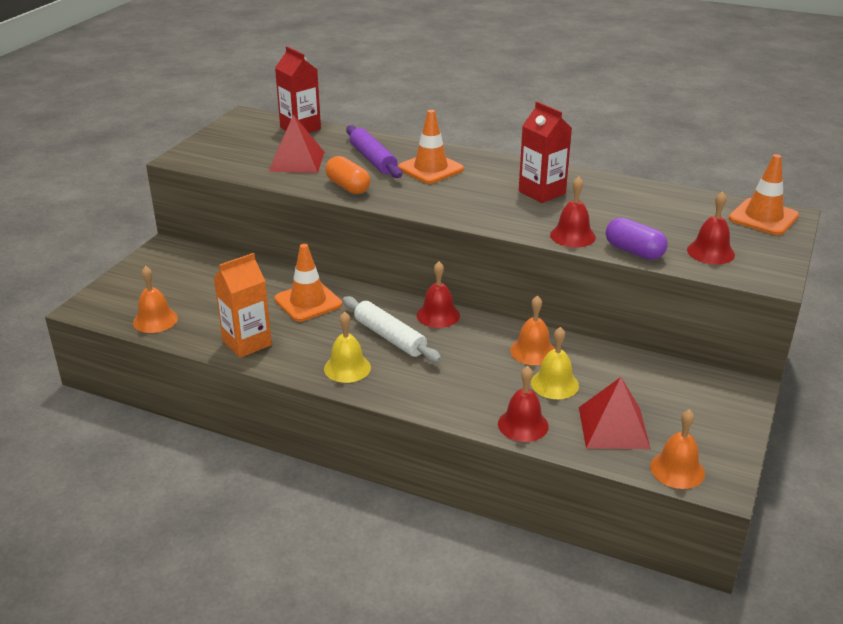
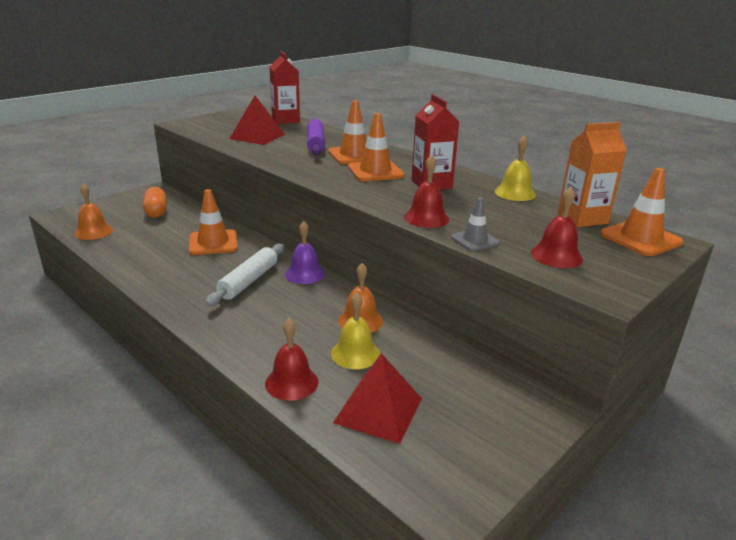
camera: 20 degrees right, 5 degrees down
(247, 343) = (137, 260): orange carton -> orange carton (582, 218)
(347, 368) = (190, 296): yellow bell -> yellow bell (515, 193)
(348, 187) = (274, 156): orange capsule -> orange capsule (156, 212)
(390, 337) = (249, 281): white rolling pin -> white rolling pin turned 45 degrees clockwise
(438, 315) = (305, 274): red bell -> purple bell
(473, 187) = (375, 171): none -> orange traffic cone
(634, 251) = (475, 240): purple capsule -> grey traffic cone
(677, 469) = (412, 475): orange bell -> none

